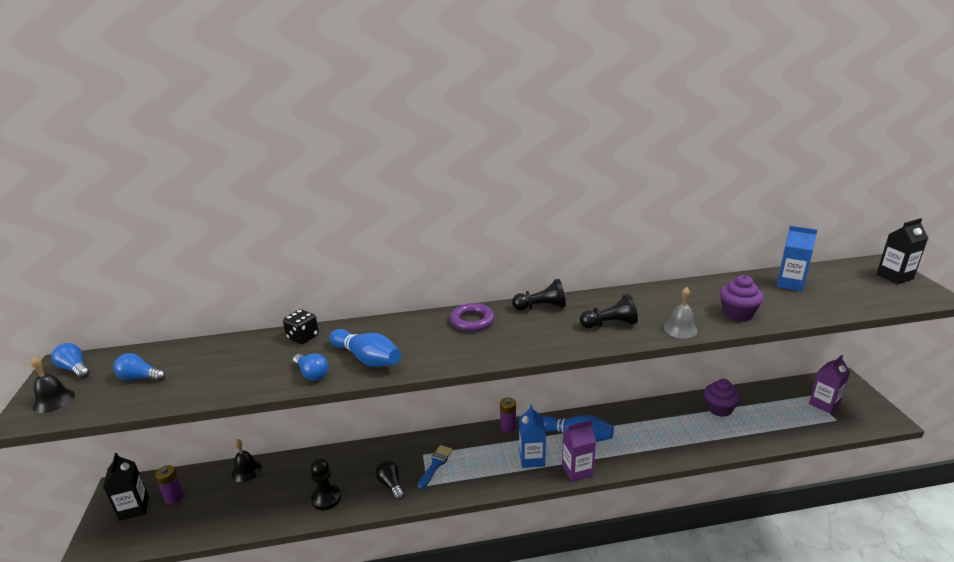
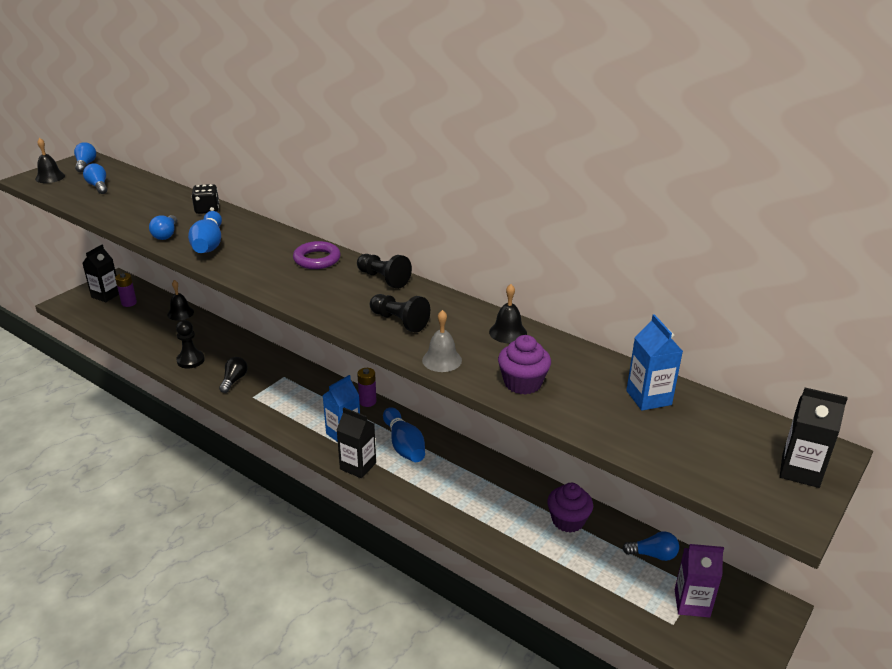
camera: 45 degrees right, 5 degrees up
(435, 464) = (279, 388): blue brush -> none
(577, 470) = (358, 466): purple carton -> black carton
(670, 294) = (508, 332): none -> black bell
(774, 394) = (653, 554): none -> blue light bulb

